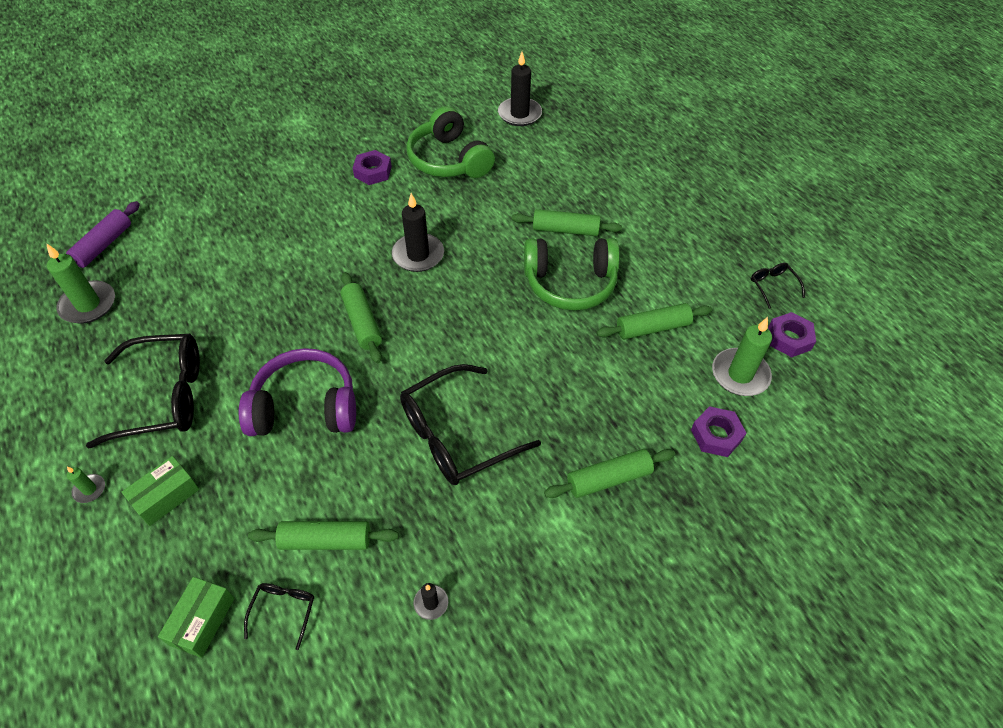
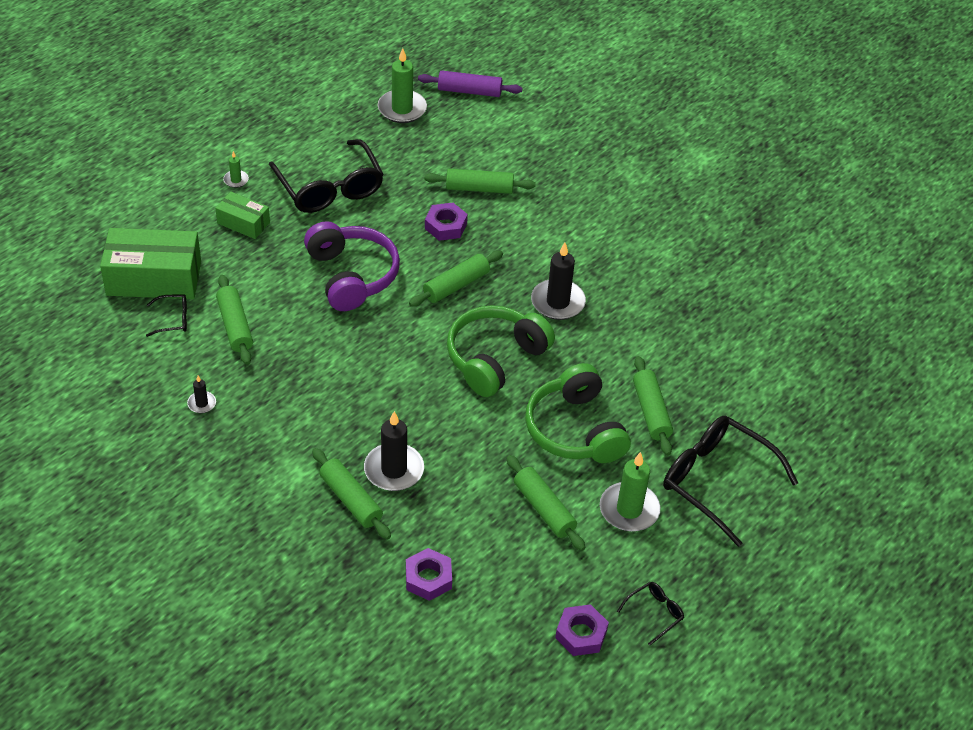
camera: 70 degrees right, 5 degrees down
(202, 621) = (154, 278): green box -> green box, size x1.87
(243, 272) = (479, 188): none -> green rolling pin
(373, 172) = (657, 236): purple nut -> purple nut (445, 226)
(449, 160) = (708, 291): green headphones -> green headphones (495, 358)
(456, 435) = (359, 382): black glasses -> black glasses (716, 481)
(519, 114) = (823, 333): black candle -> black candle (394, 470)
(740, 374) = (512, 592): green candle -> green candle (629, 509)

